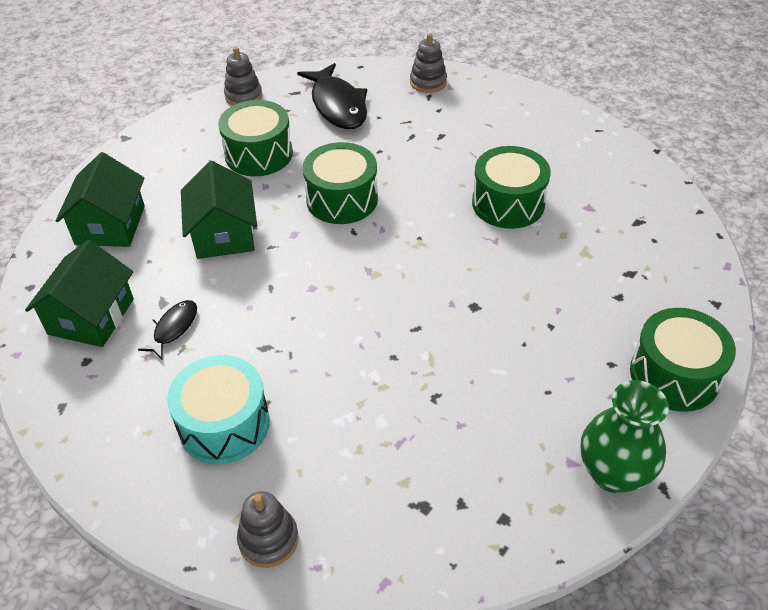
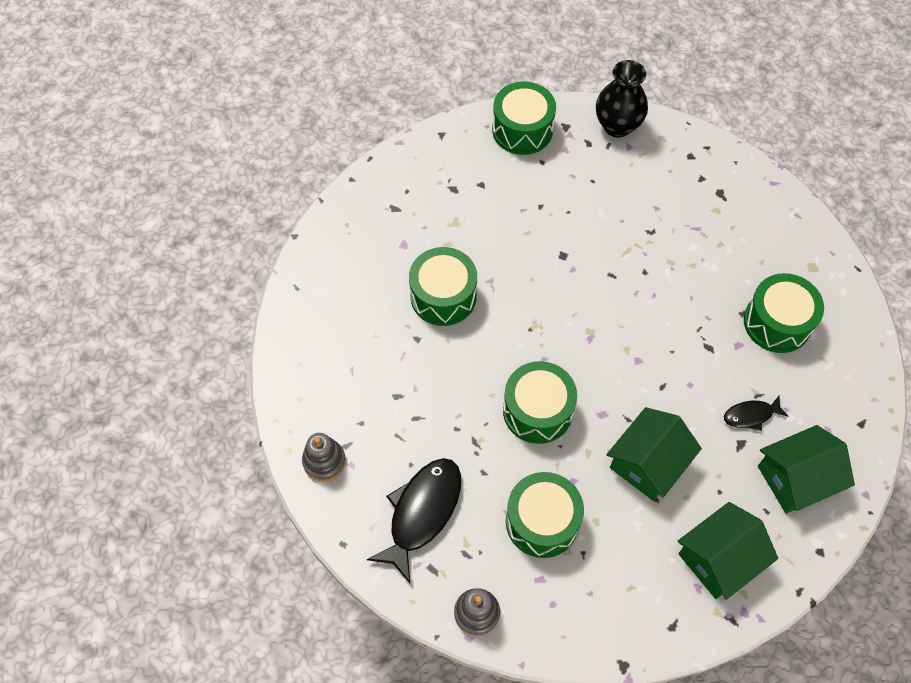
camera: 130 degrees left, 15 degrees up
(224, 424) = (777, 322): turquoise drum -> green drum
(268, 539) = (808, 246): grey stacking toy -> none
(613, 473) = (617, 126): green vase -> black vase

